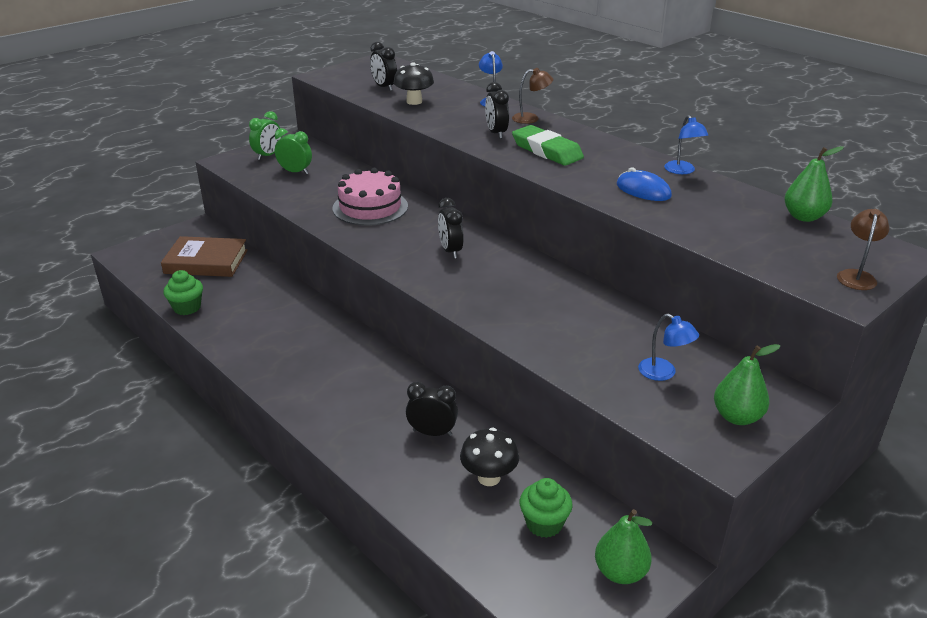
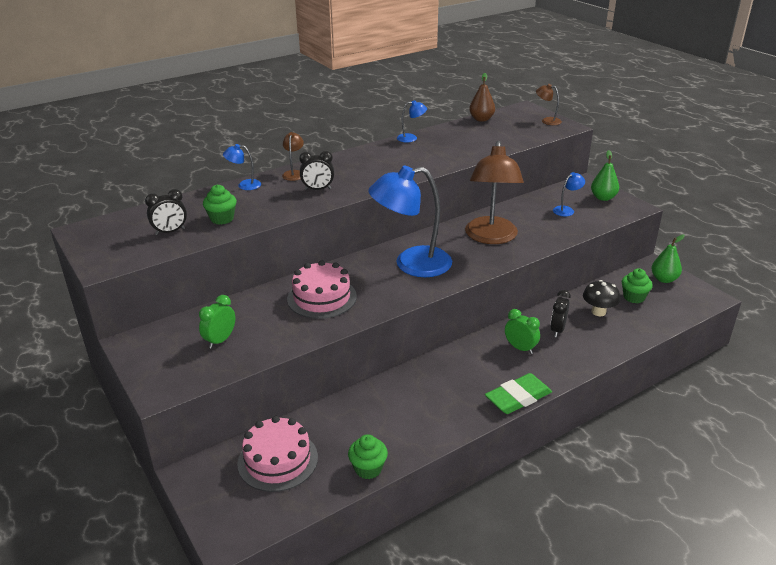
camera: 80 degrees left, 0 degrees up
(206, 262) = (277, 460): brown book -> pink cake
(268, 155) = (164, 360): green clock -> green clock (520, 348)
(414, 102) = (222, 219): black mushroom -> green cupcake
(450, 251) = (411, 264): black clock -> blue lamp
(539, 304) = (491, 237): none -> brown lamp
(547, 151) = (361, 174): green eraser -> green eraser (518, 397)
(643, 190) = (437, 153): blue mouse -> none
(803, 217) = (481, 119): green pear -> brown pear

